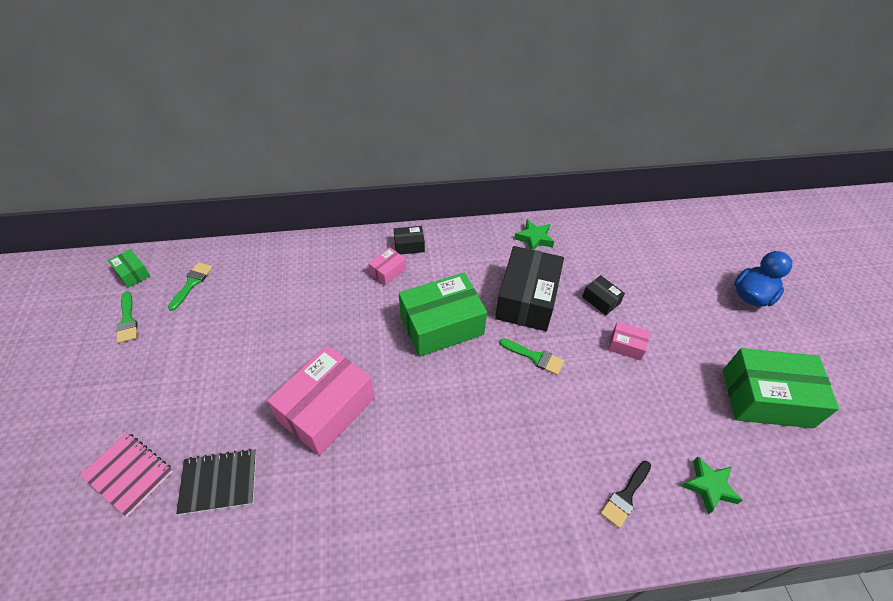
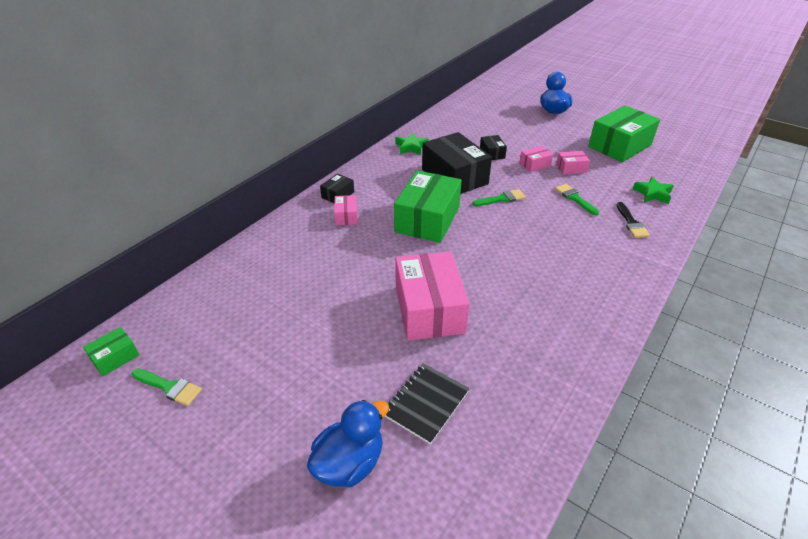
camera: 45 degrees left, 10 degrees down
(128, 474) = (349, 463): pink notebook -> blue duck
(133, 273) = (115, 357): green box -> green box turned 45 degrees counterclockwise
(192, 283) = (192, 323): green brush -> green brush (574, 198)
(601, 300) = (492, 153): black box -> black box turned 75 degrees clockwise
(660, 380) = (571, 168): none -> pink box

